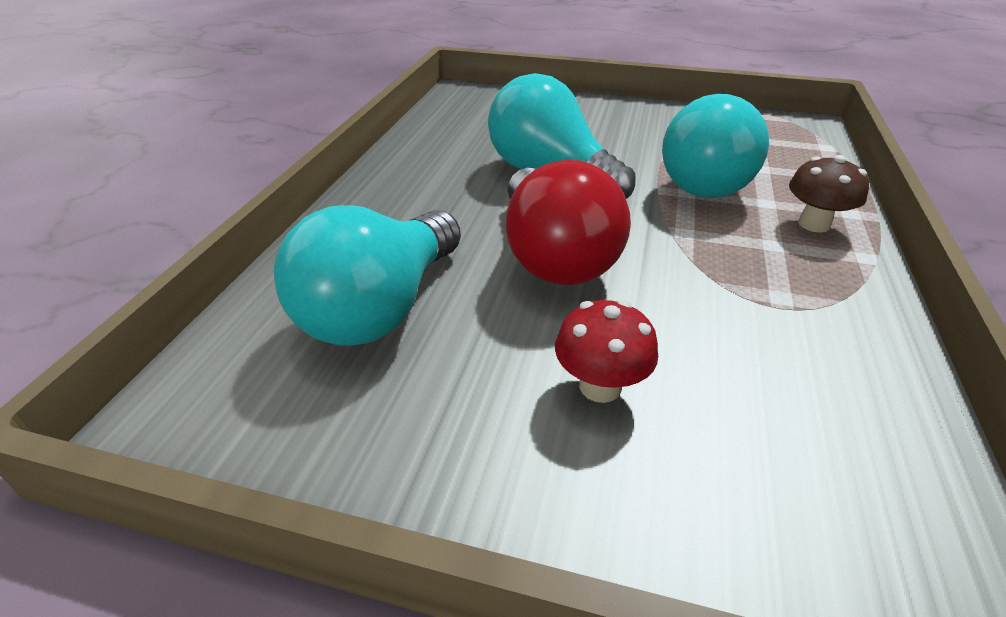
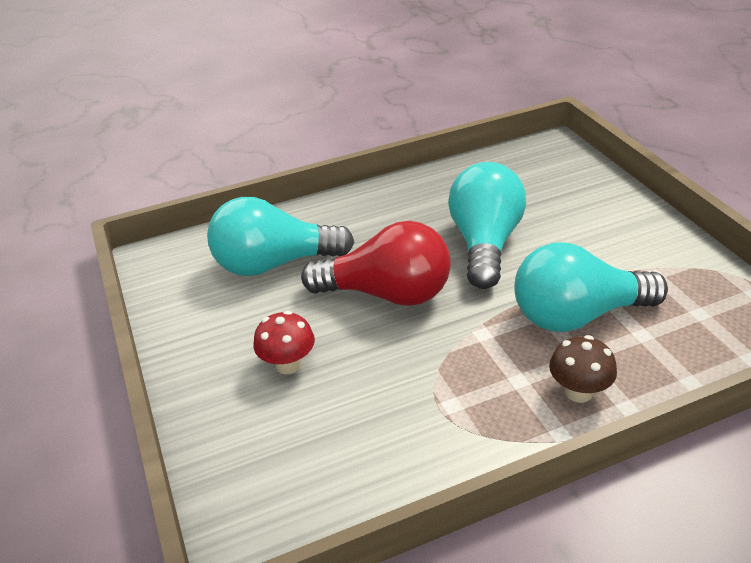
camera: 55 degrees right, 0 degrees up
(554, 255) = (387, 294): red light bulb -> red light bulb turned 120 degrees counterclockwise

